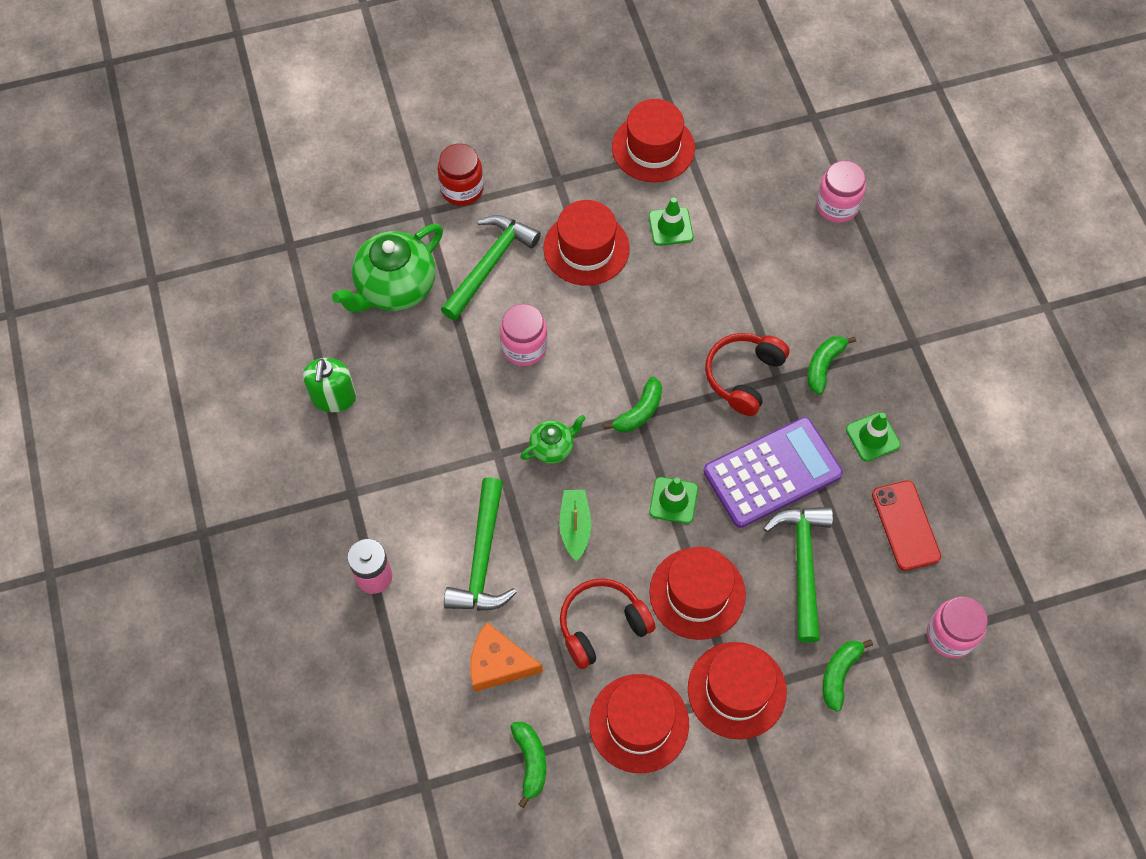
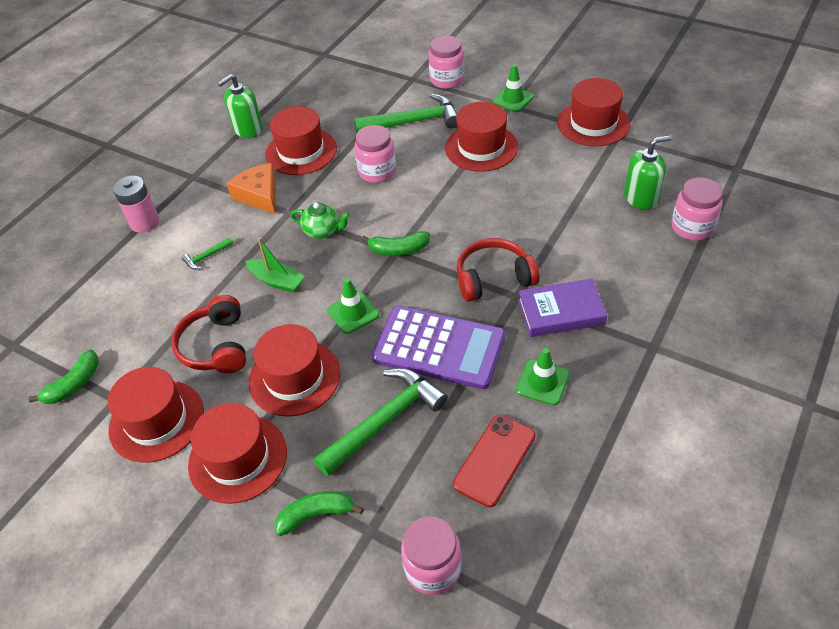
camera: 50 degrees right, 15 degrees down
(395, 288) = (347, 102): green teapot -> none
(423, 381) = (301, 151): none -> red hat
(462, 189) = (447, 80): red jar -> pink jar
(482, 558) = (206, 257): green hammer -> green hammer, size x0.43
(498, 663) = (136, 316): orange cheese -> orange cheese (259, 195)
(575, 527) = (277, 281): green boat -> green boat turned 75 degrees clockwise
(602, 625) = (216, 346): red headphones -> red headphones turned 120 degrees counterclockwise
(670, 226) = (551, 168): green traffic cone -> green traffic cone (513, 99)
(771, 204) = (641, 197): none -> green soap dispenser
(823, 366) = (561, 312): green banana -> purple book

